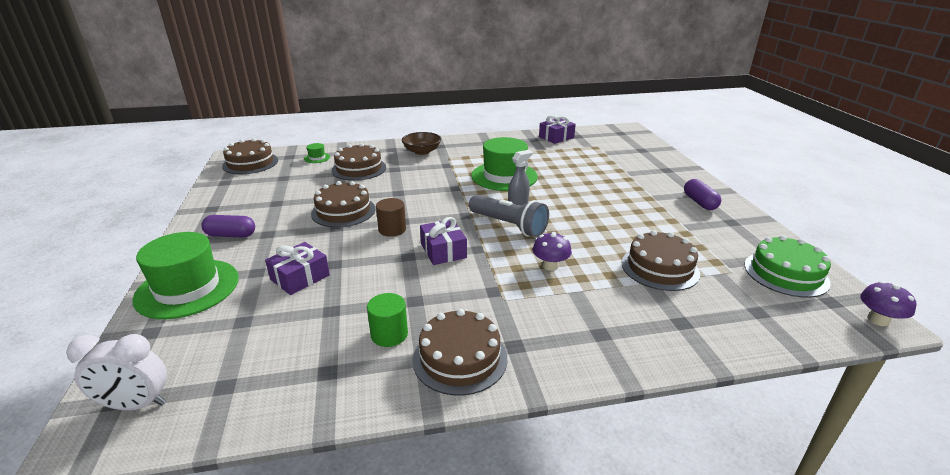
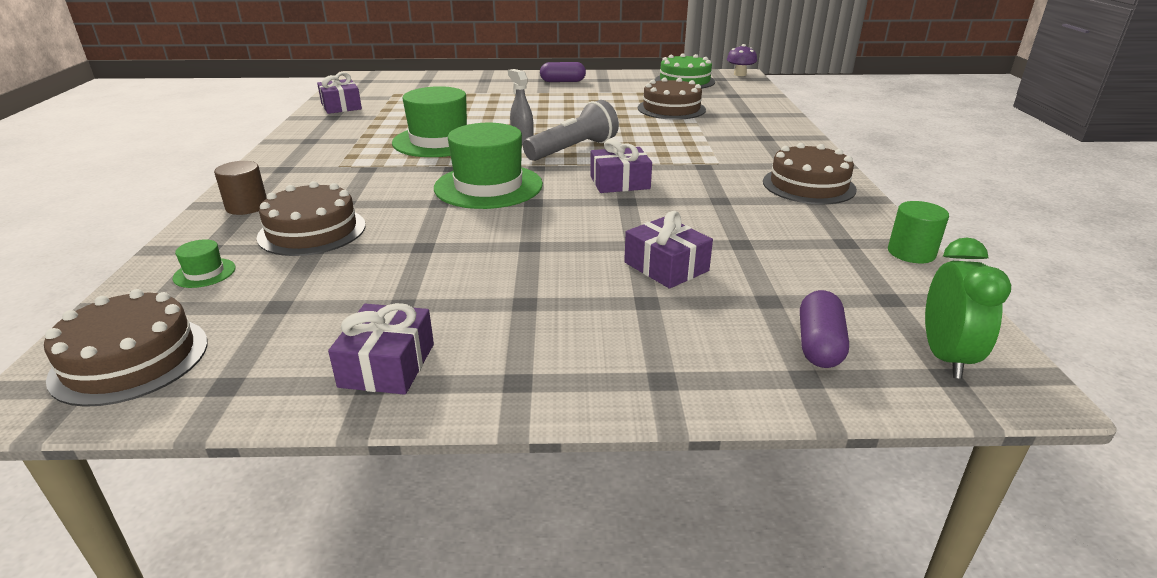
camera: 80 degrees left, 0 degrees up
(136, 405) = (945, 357): white clock -> green clock
(187, 288) = (687, 361): green hat -> green hat (488, 186)
(224, 209) = (387, 365): none -> purple gift
(231, 235) = (512, 341): purple capsule -> purple capsule (819, 345)
(343, 211) = (477, 241): brown cake -> none
(389, 334) = (780, 213): green cylinder -> green cylinder (911, 253)
(392, 229) = (554, 208): brown cylinder -> brown cylinder (247, 206)
(422, 151) = (292, 182): brown bowl -> none
(550, 266) = (661, 141): purple mushroom -> none

